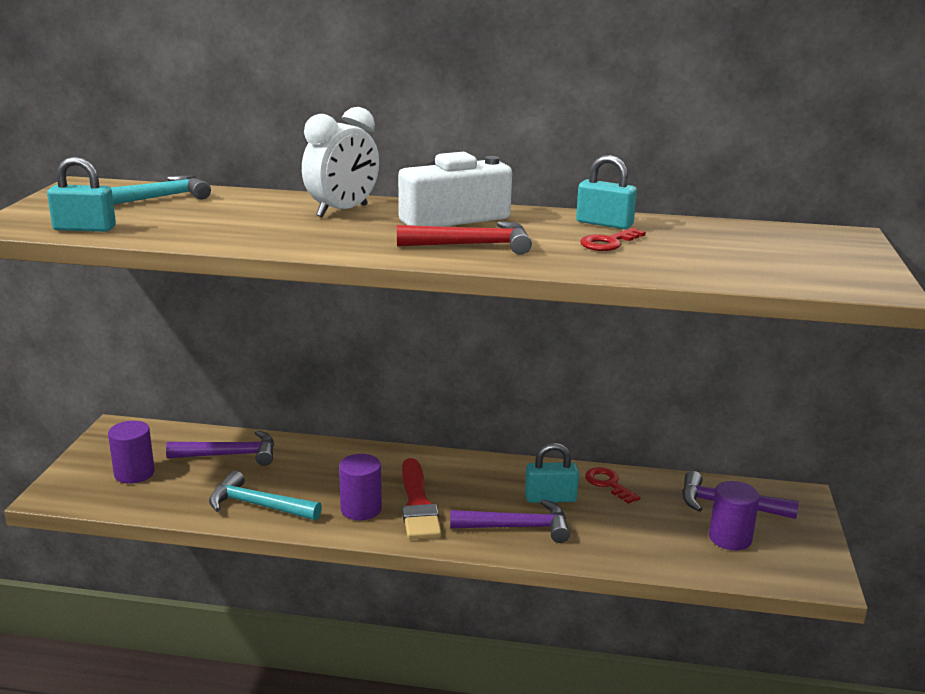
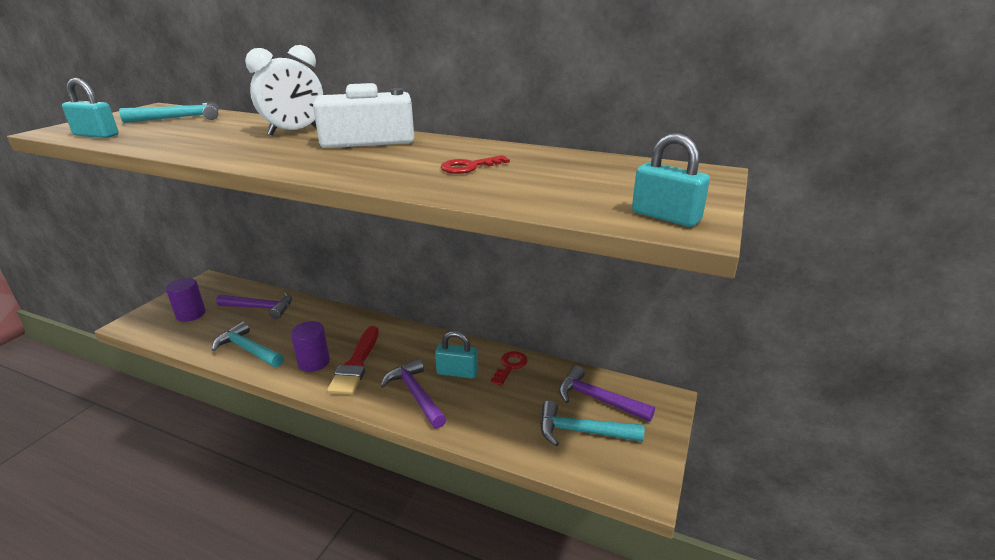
camera: 15 degrees right, 5 degrees up
(472, 245) = (351, 162): red hammer -> none
(517, 527) = (415, 394): purple hammer -> purple hammer turned 135 degrees counterclockwise
(604, 224) = (487, 151): turquoise padlock -> turquoise padlock (665, 217)
(608, 484) = (510, 366): red key -> red key turned 45 degrees clockwise
(730, 538) = (582, 431): purple cylinder -> turquoise hammer

